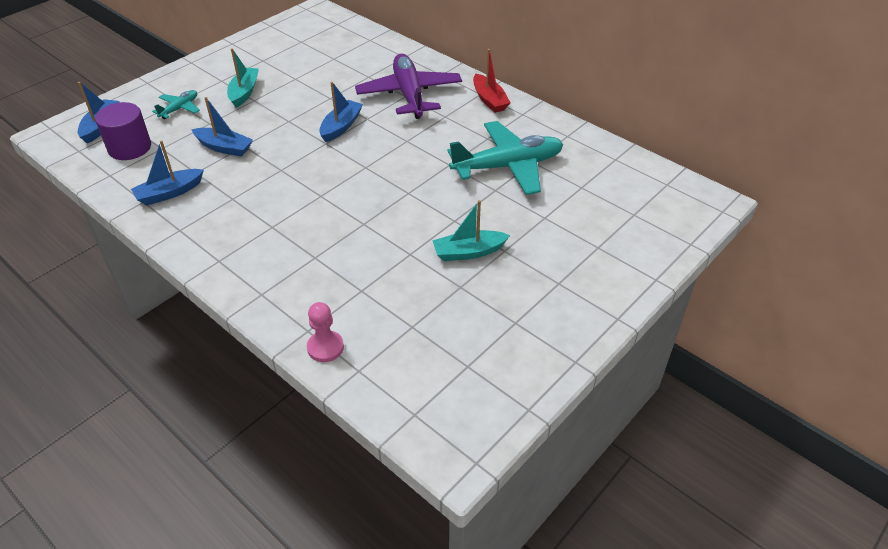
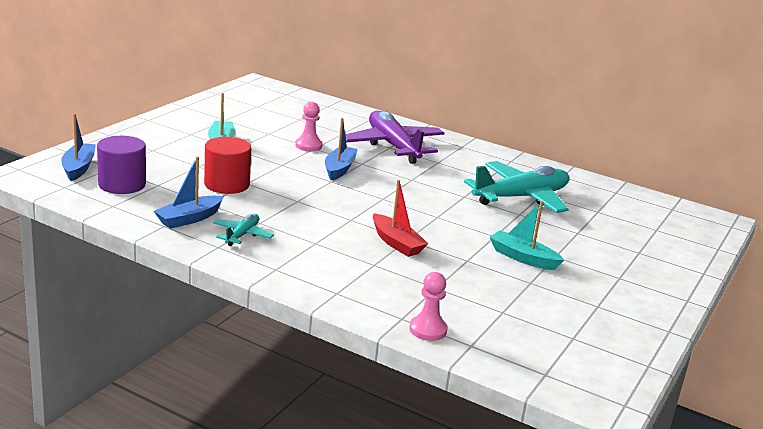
camera: 15 degrees left, 20 degrees down
(179, 108) = (158, 155): turquoise plane -> turquoise plane (242, 235)
(224, 148) = (227, 184): blue boat -> red cylinder
(325, 95) = (308, 146): none -> pink pawn
(468, 252) = (523, 258): turquoise boat -> turquoise boat turned 60 degrees clockwise
(489, 100) = (473, 151): red boat -> red boat (396, 243)

